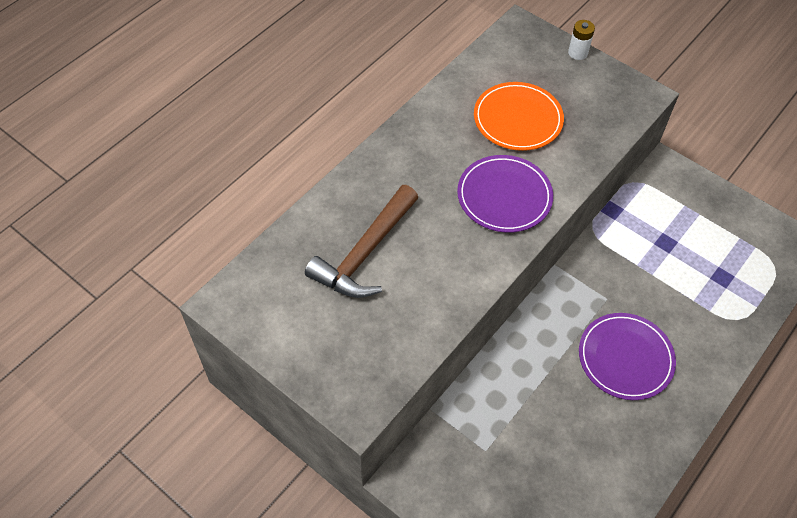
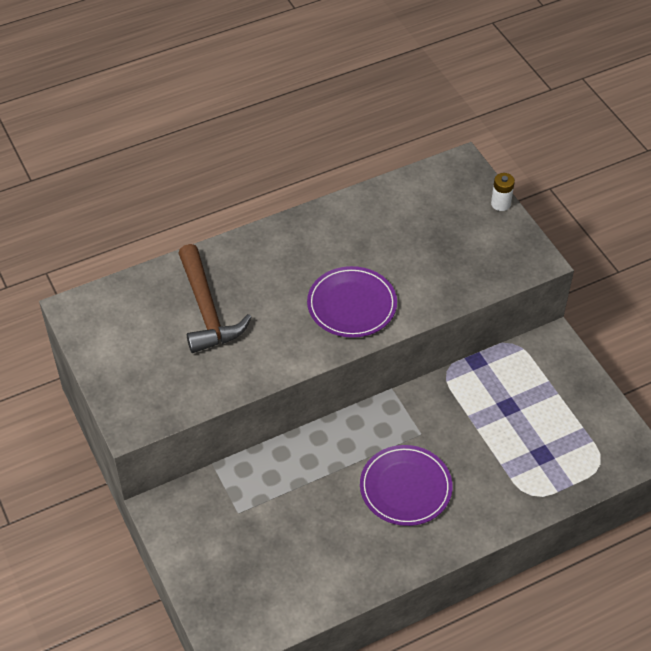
camera: 25 degrees right, 5 degrees down
(365, 253) = (206, 310): brown hammer -> brown hammer turned 75 degrees counterclockwise
(518, 119) = (406, 244): orange plate -> none

